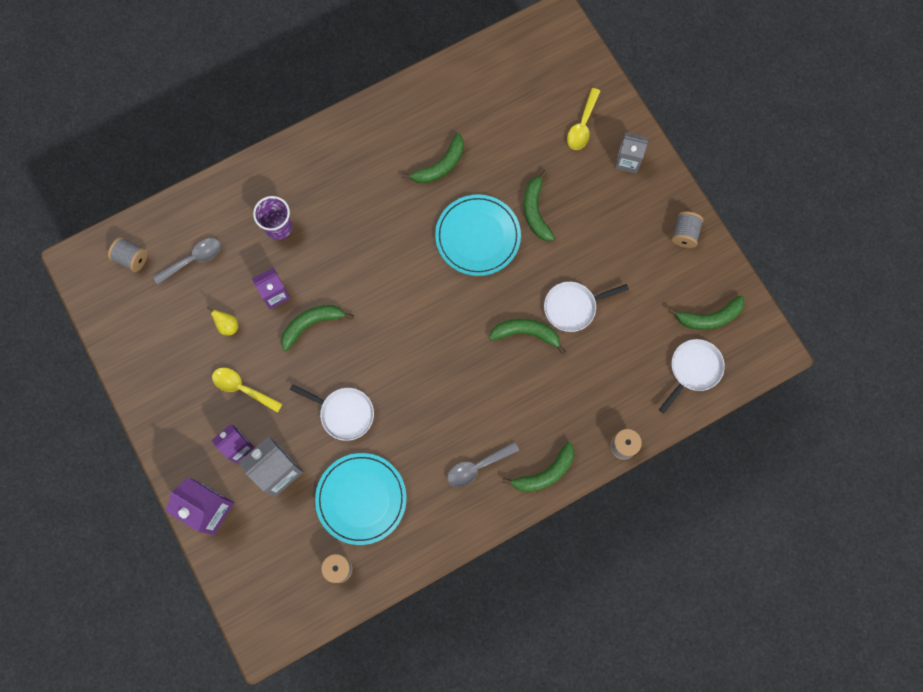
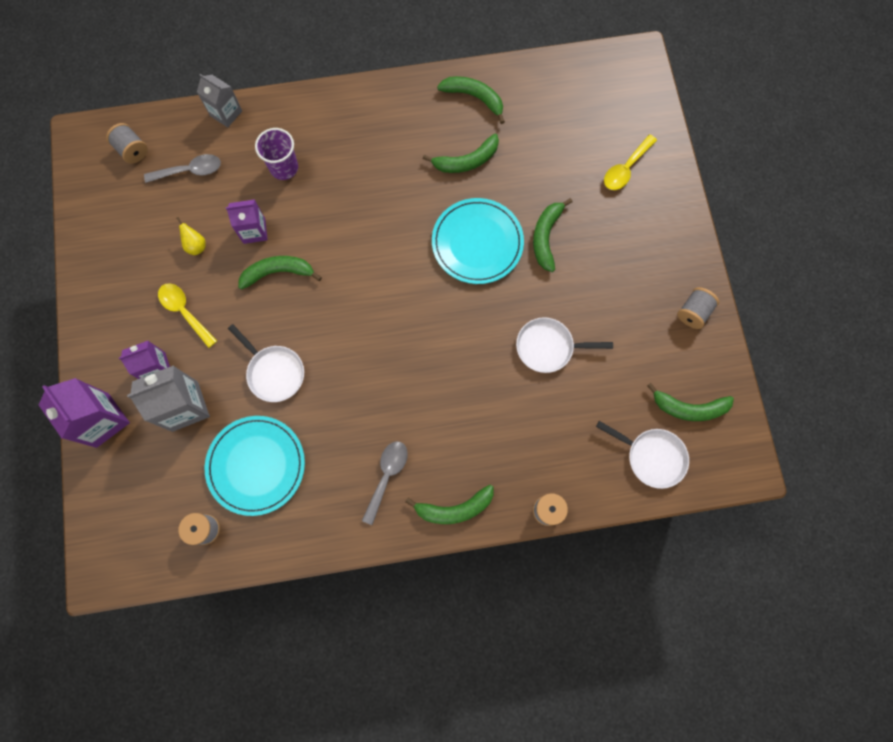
camera: 20 degrees right, 0 degrees up
(477, 467) = (386, 476): grey spoon -> grey spoon turned 120 degrees clockwise
(526, 333) = (489, 357): green banana -> green banana (474, 98)
(627, 161) = (660, 219): grey carton -> grey carton (226, 113)
(693, 370) = (651, 457): white pan -> white pan turned 60 degrees clockwise

